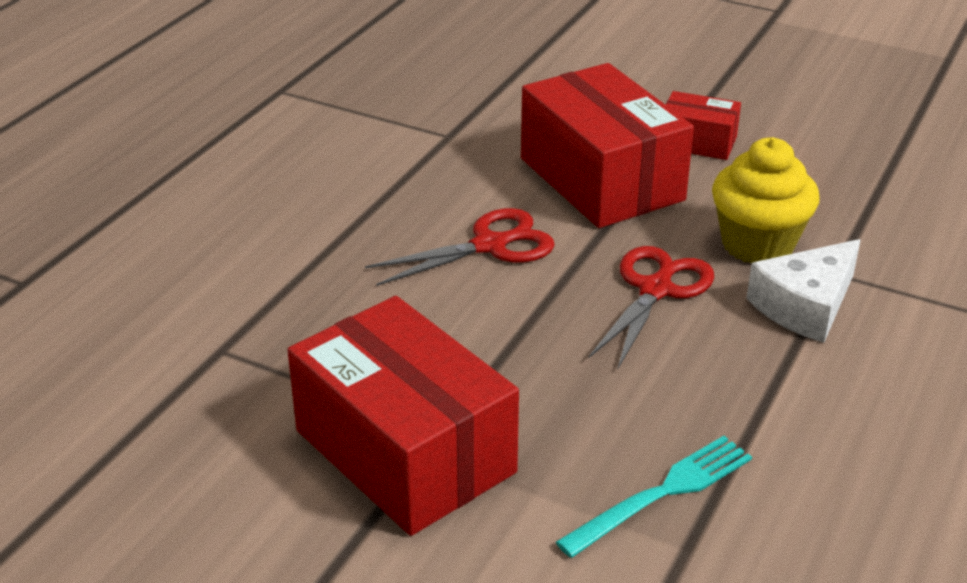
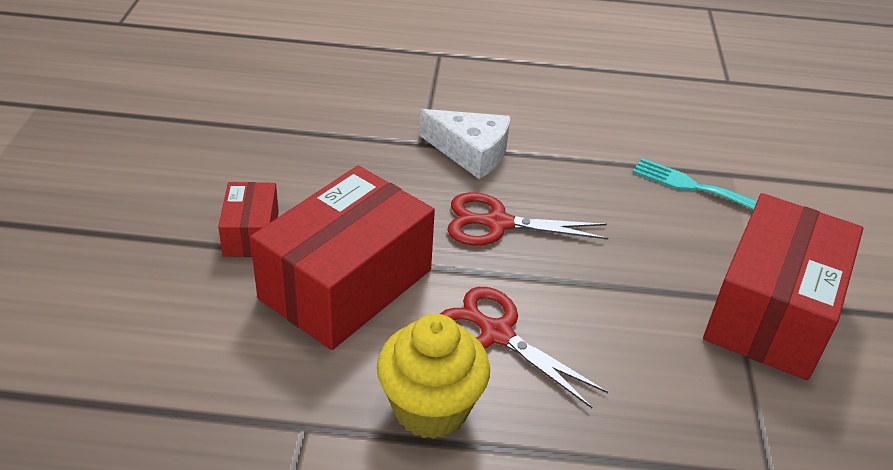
camera: 115 degrees left, 5 degrees up
(758, 244) = (405, 181): yellow cupcake -> yellow cupcake (430, 408)

